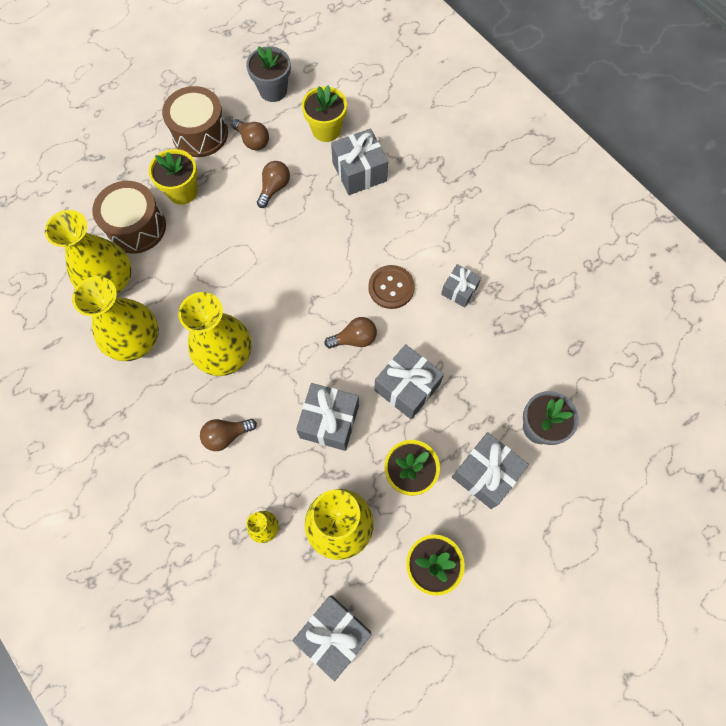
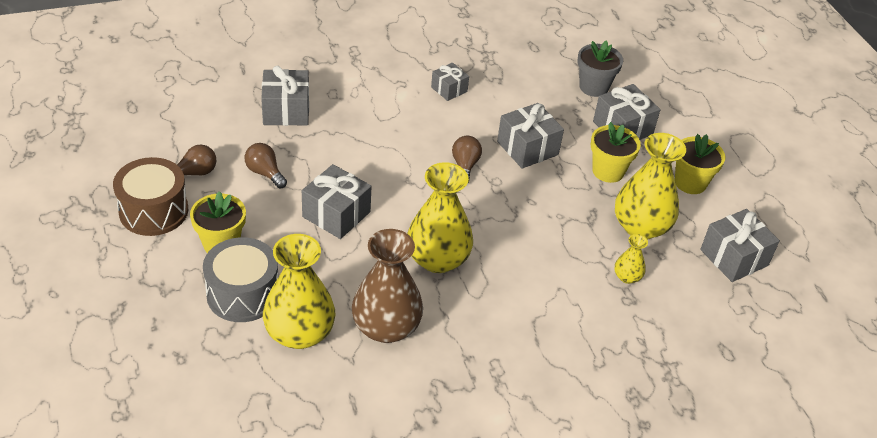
camera: 75 degrees left, 25 degrees down
(135, 340) = (386, 327): yellow vase -> brown vase
(136, 227) = (243, 294): brown drum -> grey drum
(226, 435) = (526, 280): brown light bulb -> none
(273, 90) = (140, 141): grey flower pot -> none
(326, 130) = (220, 118): yellow flower pot -> none
(329, 421) = (540, 205): grey gift -> grey gift (336, 214)
(391, 288) = (424, 128): brown button -> none

